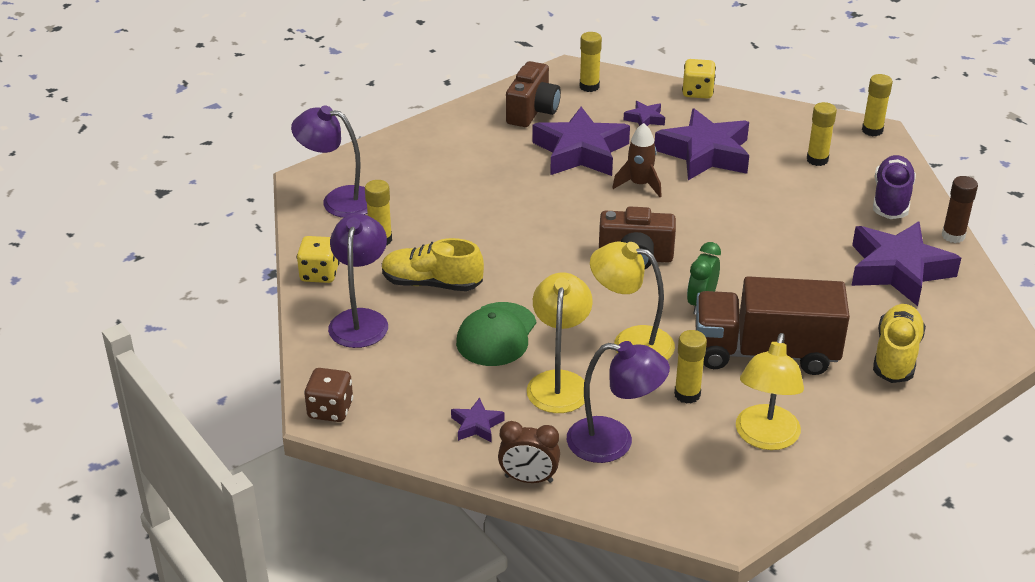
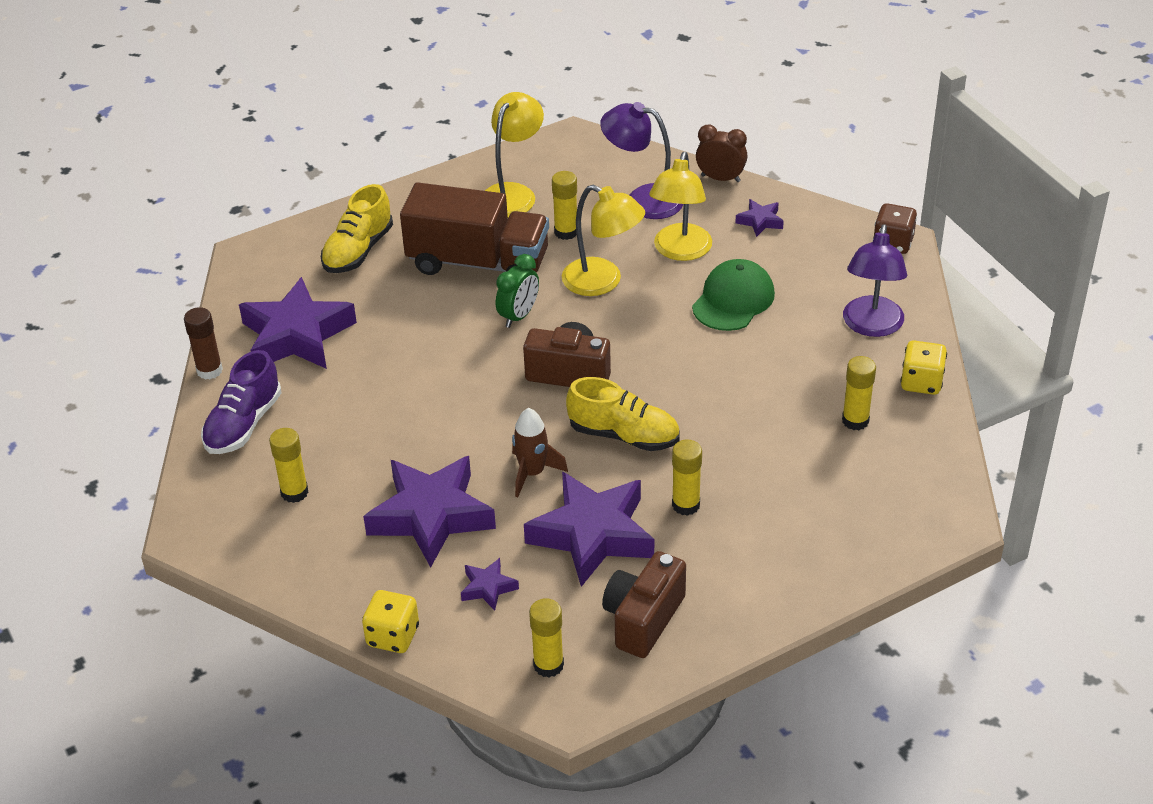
camera: 170 degrees left, 5 degrees up
(338, 200) = (911, 483): purple lamp -> none
(432, 283) = (796, 360): yellow shoe -> yellow shoe (624, 435)
(872, 130) = (193, 536): yellow glue stick -> yellow glue stick (686, 505)

